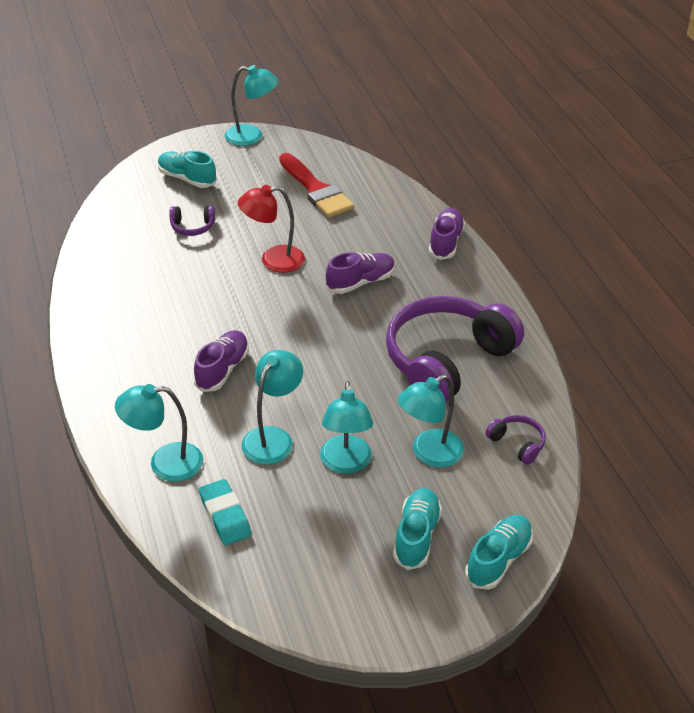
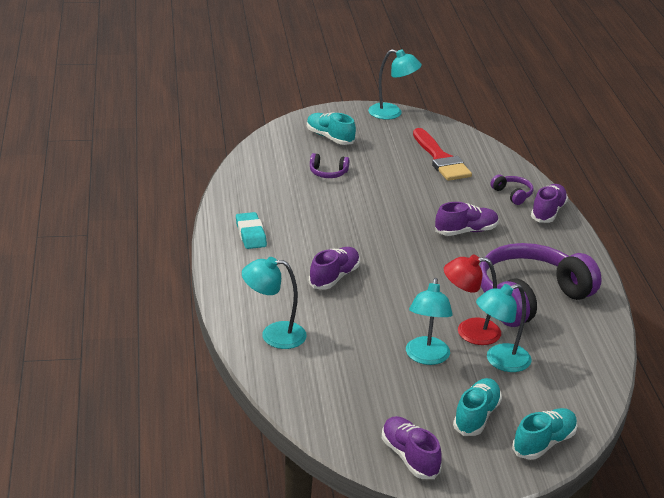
camera: 10 degrees right, 10 degrees down
(225, 516) = (317, 378): turquoise eraser -> turquoise eraser (251, 234)
(273, 260) = (393, 205): red lamp -> red lamp (469, 331)
(273, 438) = (368, 330): turquoise lamp -> none
(350, 609) = (410, 457): none -> purple shoe
(517, 443) = (579, 365): purple headphones -> purple headphones (512, 194)

